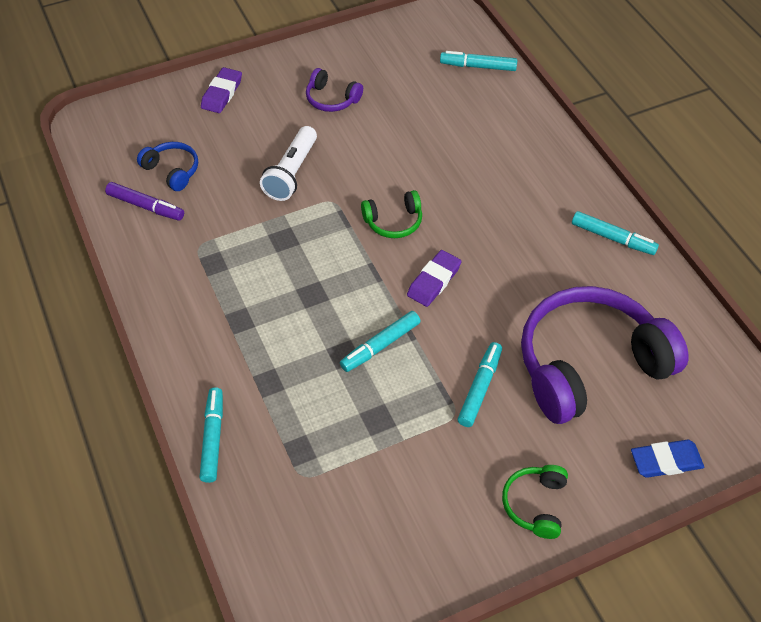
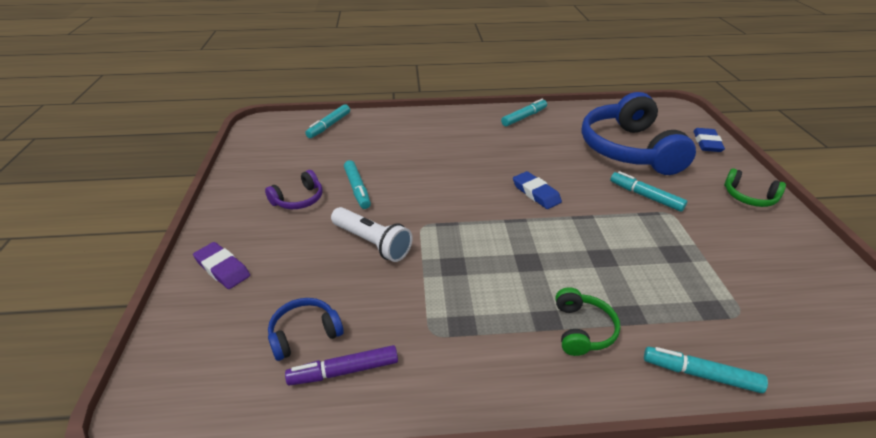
camera: 70 degrees left, 15 degrees down
(145, 206) = (344, 371): purple marker -> purple marker turned 150 degrees counterclockwise
(380, 346) = (596, 234): turquoise marker -> turquoise marker (357, 189)
(394, 222) = (465, 198): green headphones -> green headphones (582, 329)
(434, 281) = (536, 193): purple eraser -> blue eraser
(589, 364) = (628, 149): purple headphones -> blue headphones

